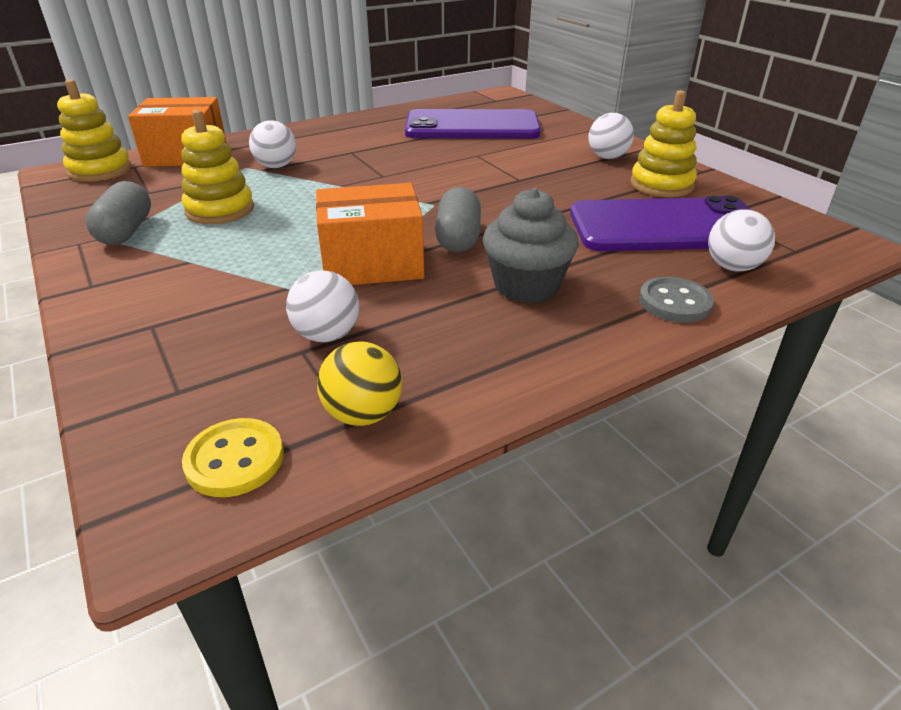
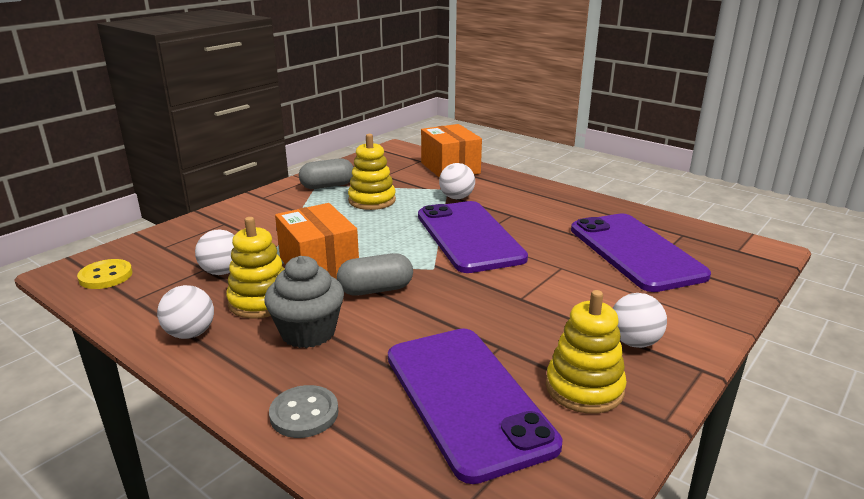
camera: 70 degrees right, 10 degrees down
(100, 170) = (406, 155): yellow stacking toy -> yellow stacking toy (260, 301)
(363, 414) = (141, 301): yellow ball -> none
(380, 177) = (469, 236): none -> purple phone
(732, 267) = (392, 451): white ball -> white ball (190, 334)

